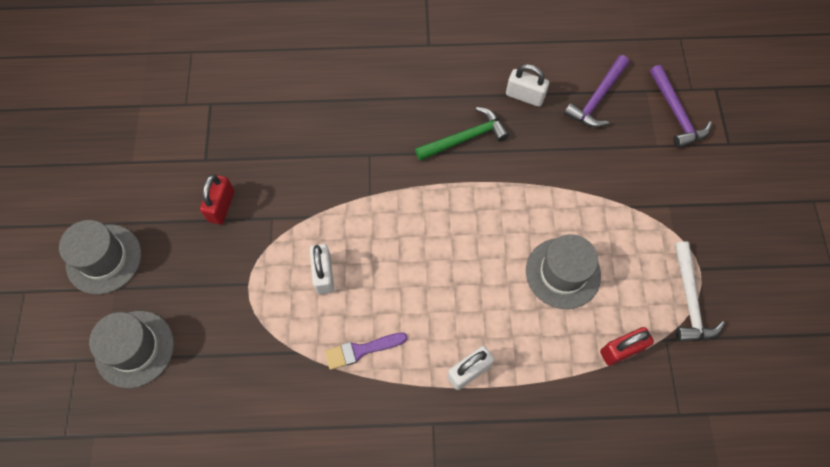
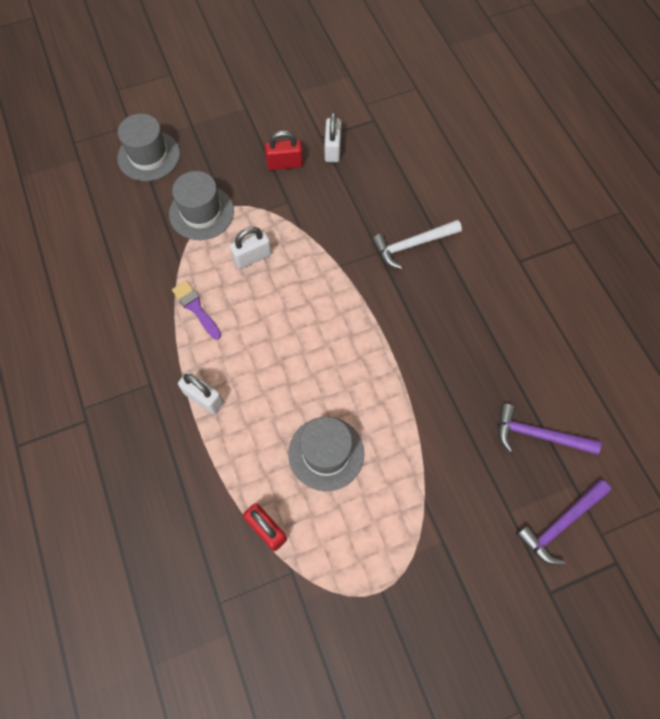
camera: 70 degrees right, 0 degrees up
(104, 259) = (212, 108): grey hat -> grey hat (201, 212)
(465, 138) = (432, 324): green hammer -> none
(525, 96) = (505, 364): white padlock -> white padlock (332, 149)
(689, 300) = (342, 587): white hammer -> white hammer (412, 245)

